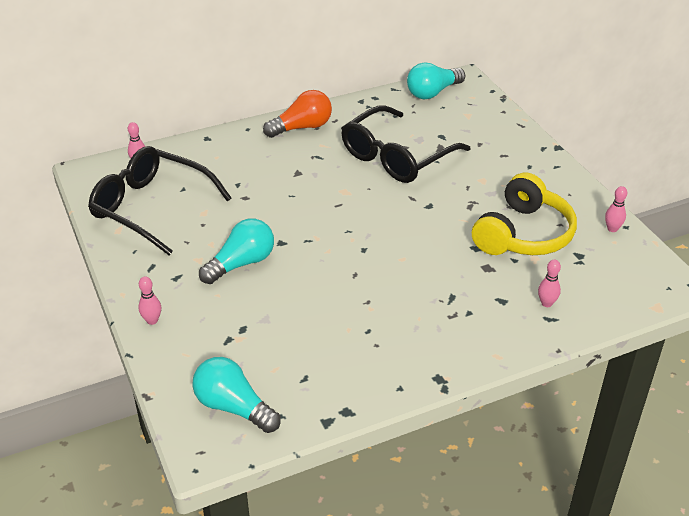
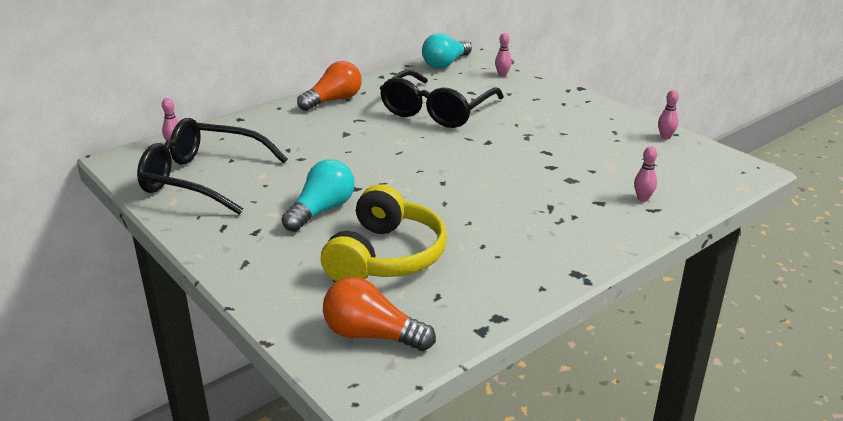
camera: 15 degrees left, 10 degrees down
(152, 320) = (243, 272): pink bowling pin -> pink bowling pin (502, 75)
(233, 407) = (372, 335): turquoise light bulb -> orange light bulb
(523, 234) = (588, 151): yellow headphones -> yellow headphones (385, 256)

